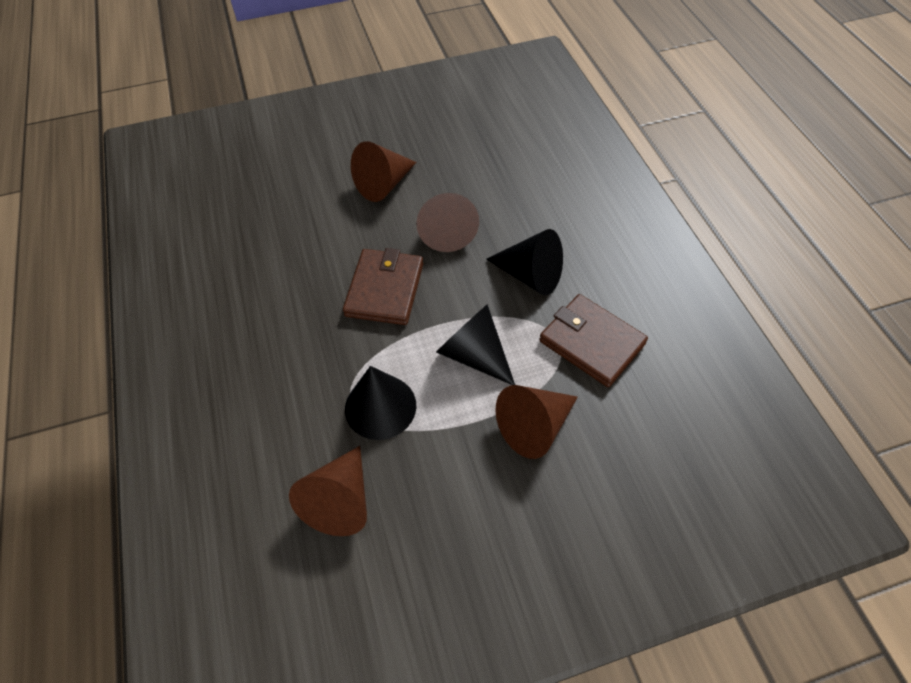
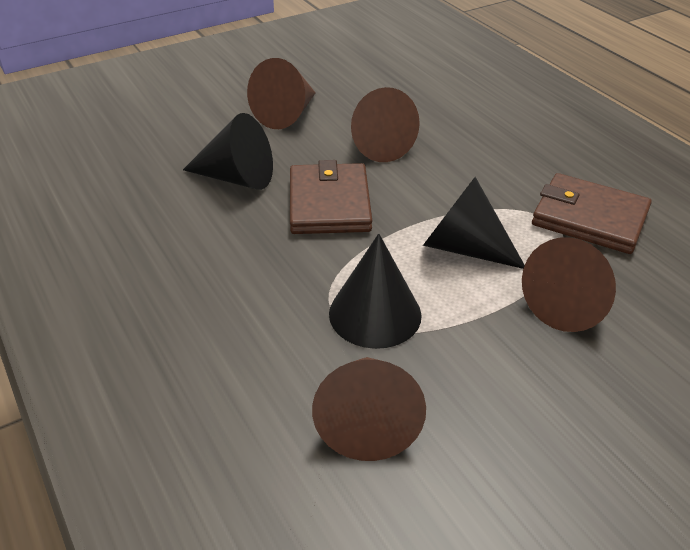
camera: 15 degrees left, 15 degrees down
(530, 275) = (490, 170): black cone -> black cone (237, 178)

